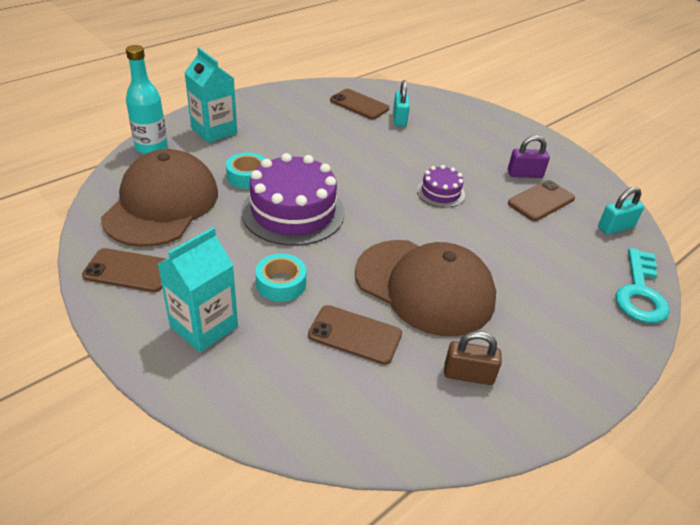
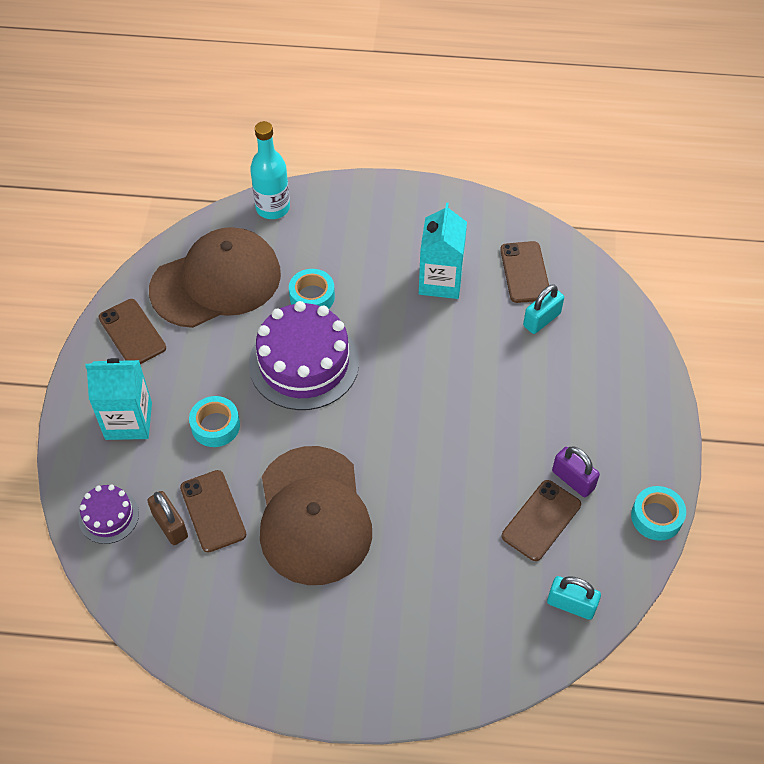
camera: 50 degrees right, 15 degrees up
(214, 131) = (345, 220): turquoise carton -> turquoise carton (440, 281)
(440, 192) = (456, 437): purple cake -> purple cake (108, 516)
(468, 375) = (247, 609): brown padlock -> brown padlock (170, 525)
(541, 201) = (541, 520): brown phone -> brown phone turned 60 degrees counterclockwise
(582, 165) = (656, 517): none -> turquoise tape
(640, 292) = (485, 675): turquoise key -> none

